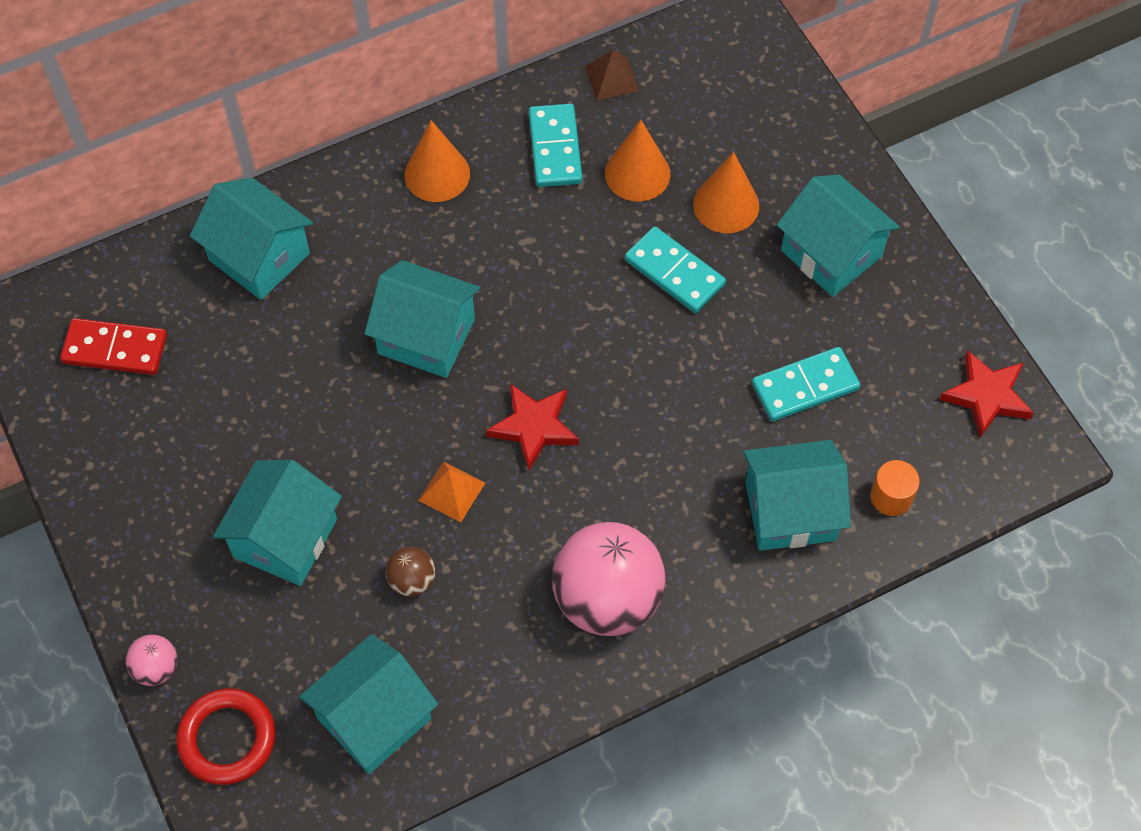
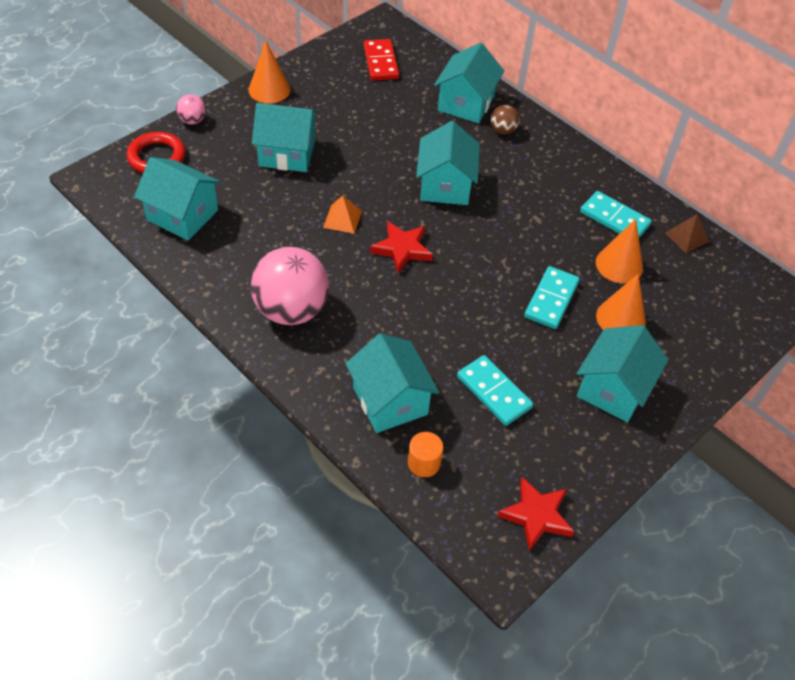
camera: 70 degrees right, 10 degrees down
(412, 580) = (276, 213): brown ball -> brown ball (503, 130)
(437, 174) = (563, 167): orange cone -> orange cone (269, 89)
(555, 148) = (614, 218): turquoise domino -> turquoise domino turned 60 degrees clockwise

